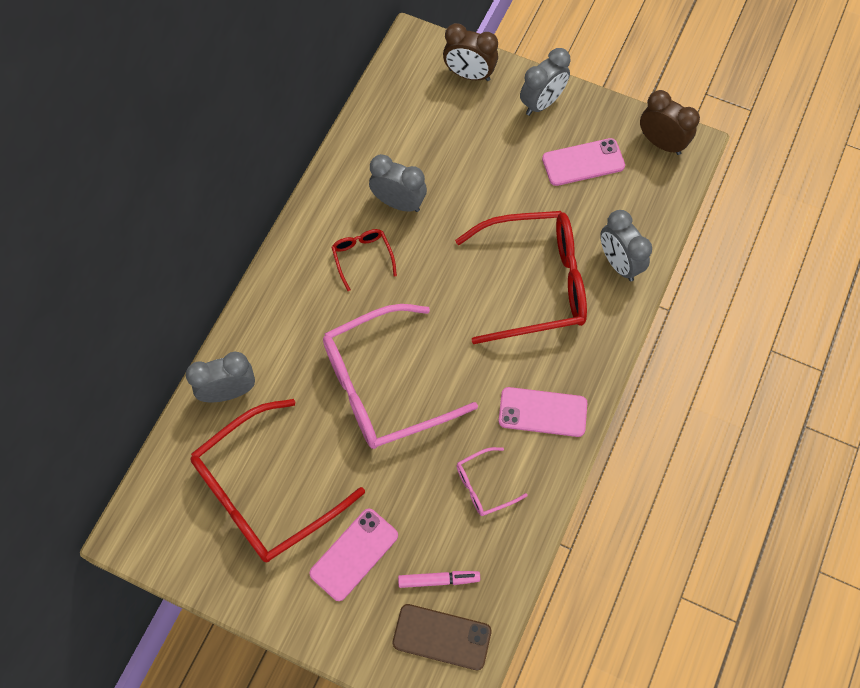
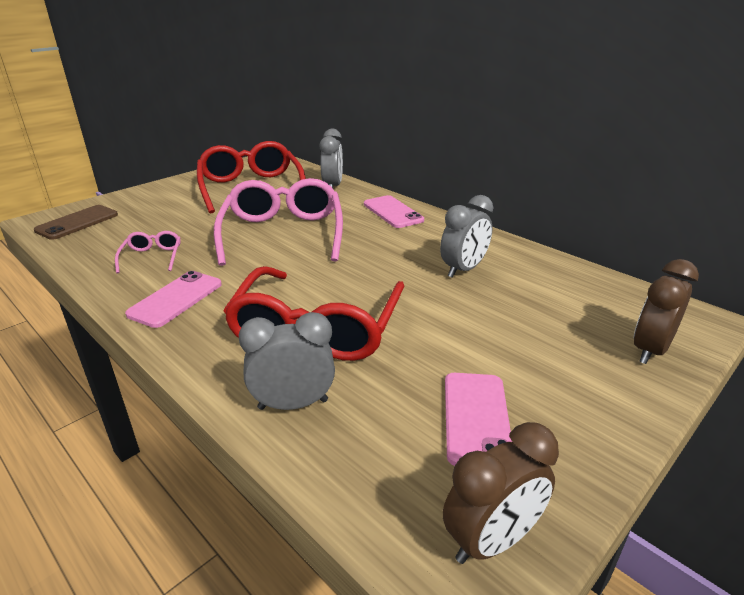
camera: 110 degrees right, 35 degrees down
(354, 554) = (174, 206): pink phone -> pink phone (392, 212)
(362, 257) = (411, 244): red glasses -> none
(438, 580) = (114, 228): pink marker -> none
(541, 103) = (598, 405): grey clock -> none

